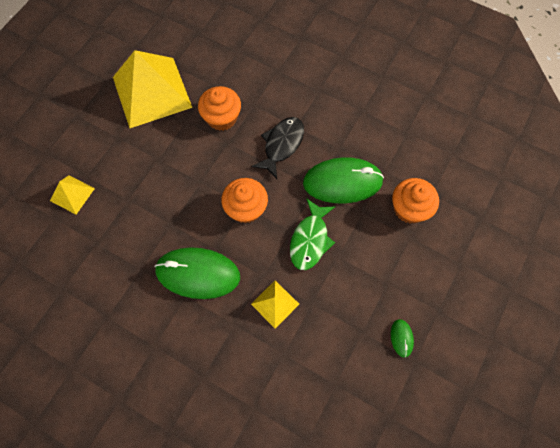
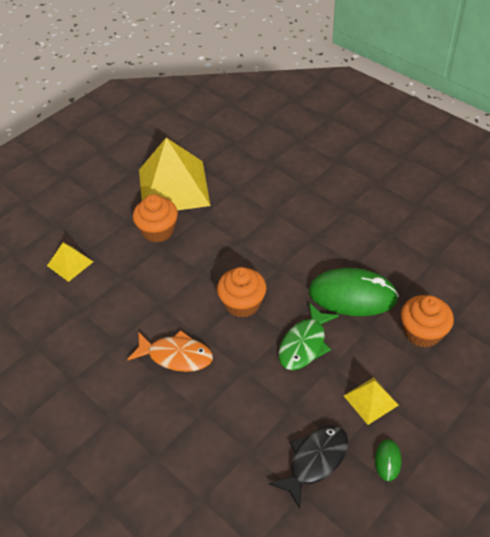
camera: 15 degrees right, 20 degrees down
(198, 274) = (176, 356): green mouse -> orange fish
(222, 118) = (238, 219): orange cupcake -> orange cupcake (158, 231)
(275, 304) = (251, 399): yellow pyramid -> yellow pyramid (370, 400)
(282, 145) = (294, 252): black fish -> black fish (315, 461)

